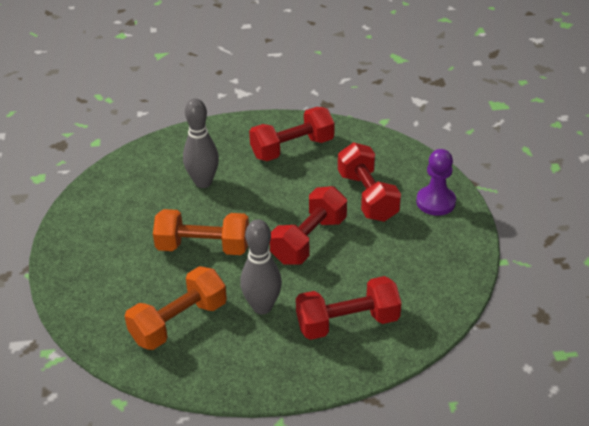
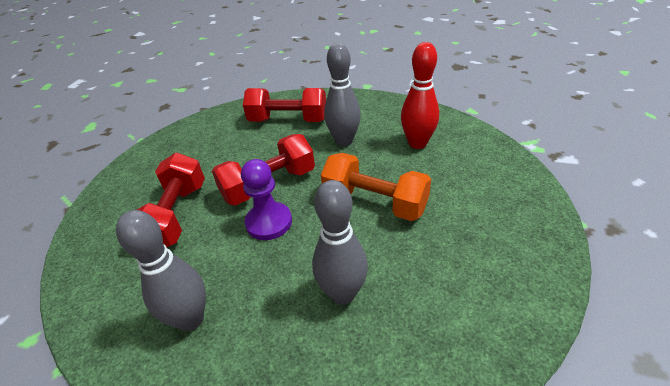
camera: 155 degrees left, 0 degrees up
(179, 322) = (417, 143): orange dumbbell -> red bowling pin
(292, 148) = (191, 319): red dumbbell -> grey bowling pin
(435, 202) = (125, 193): purple pawn -> purple pawn (269, 222)

